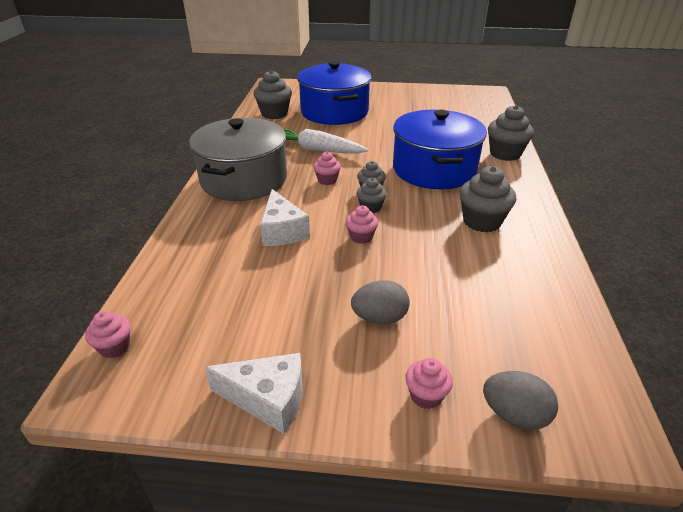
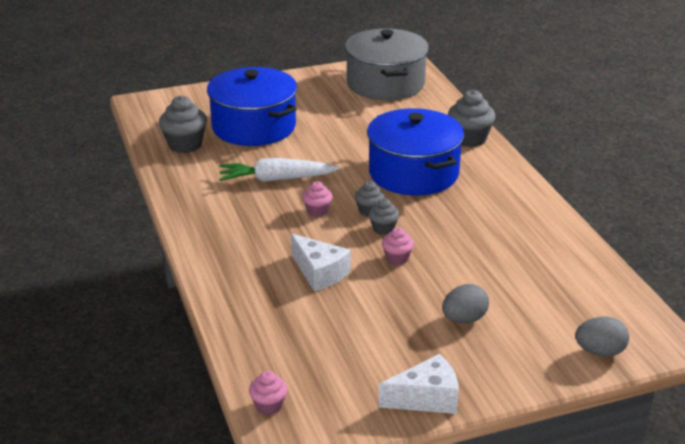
camera: 25 degrees left, 5 degrees down
(244, 179) = (230, 232): grey pot -> grey pot (385, 84)
(426, 395) = (535, 359): pink cupcake -> none
(481, 221) = (491, 216): grey cupcake -> none

